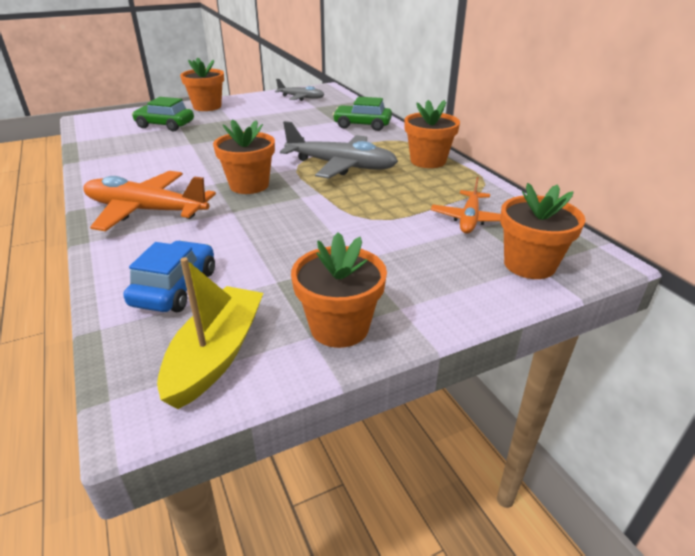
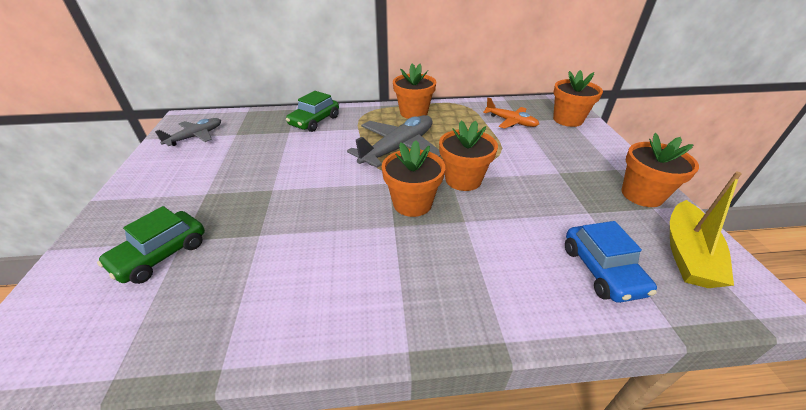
camera: 70 degrees left, 5 degrees up
(146, 210) = (442, 285): orange plane -> none
(175, 288) = (602, 270): blue car -> blue car turned 135 degrees counterclockwise
(207, 107) = (131, 207): orange flower pot -> orange flower pot (463, 180)
(216, 355) = (687, 253): yellow boat -> yellow boat turned 105 degrees counterclockwise

